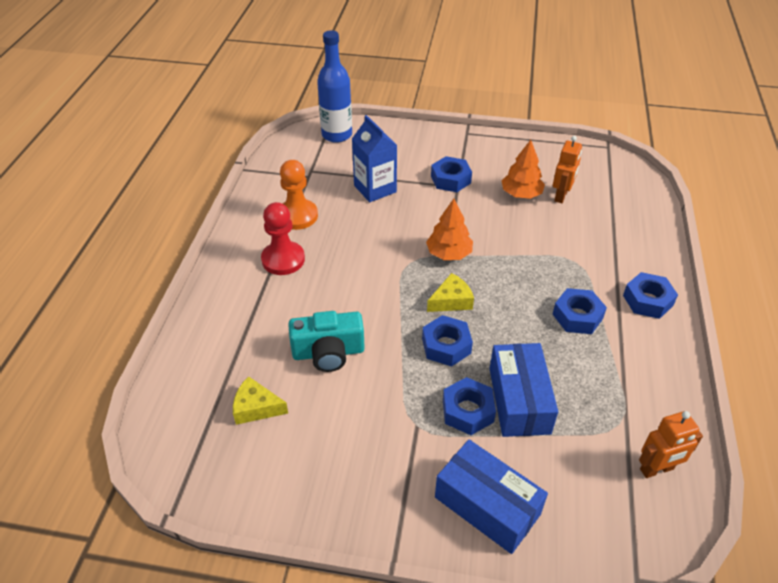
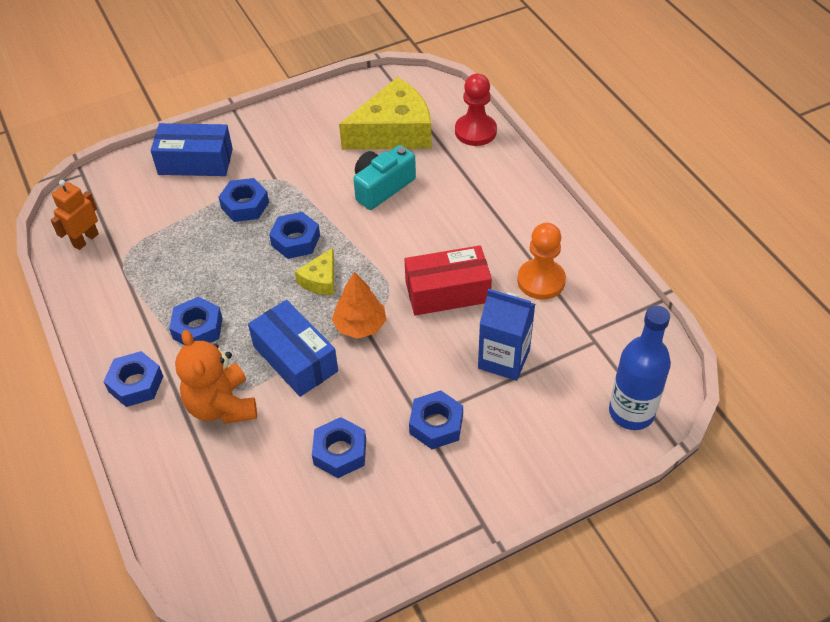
camera: 145 degrees right, 5 degrees up
(256, 407) = (394, 131): yellow cheese -> yellow cheese, size x2.11
(283, 259) = (500, 233): red pawn -> red pawn (475, 131)
(366, 242) = (447, 292): none -> red box
(519, 400) = (211, 232): blue box -> blue box (295, 359)
(521, 194) = (340, 452): orange tree -> blue nut
(561, 196) = (291, 479): orange robot -> none
(586, 254) = (221, 406): none -> orange teddy bear

